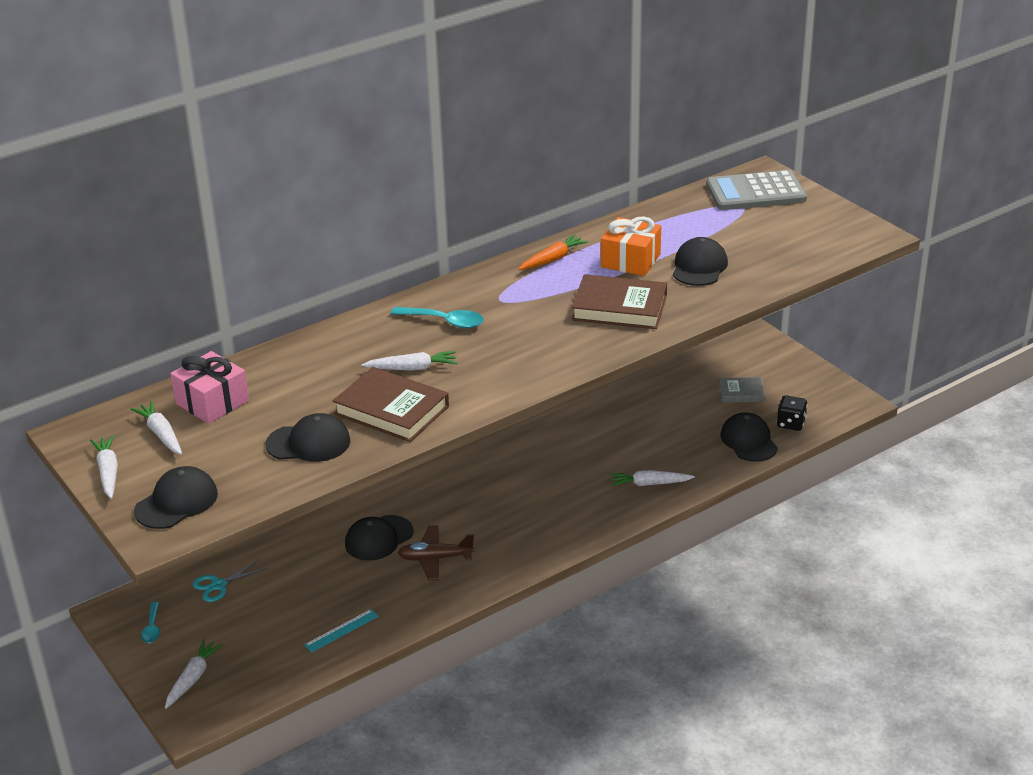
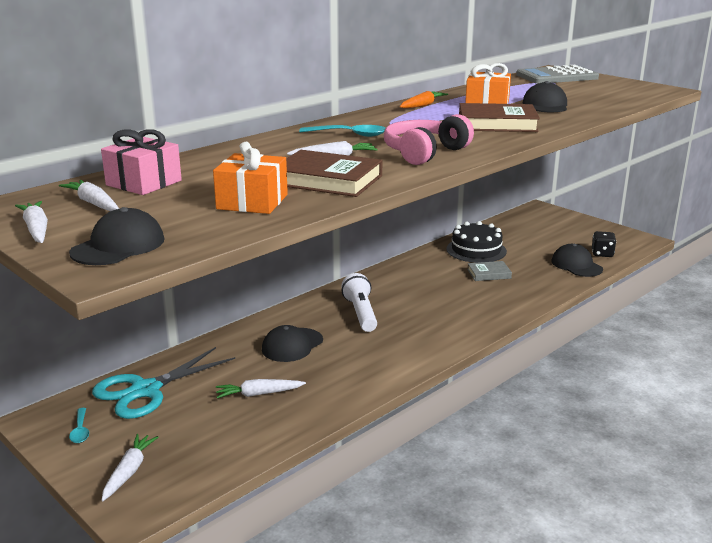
camera: 10 degrees left, 10 degrees down
(219, 585) = (145, 390): turquoise scissors -> turquoise scissors, size x2.00
(308, 443) = (252, 202): black cap -> orange gift
(341, 630) = (277, 417): turquoise ruler -> none
(435, 558) = (349, 356): brown plane -> none
(465, 498) = (361, 313): none -> white flashlight
(510, 365) = (424, 153): none -> pink headphones
(636, 406) = (476, 250): none -> black cake
(649, 484) = (512, 295): white carrot -> white carrot (258, 394)
(741, 393) = (553, 239): grey book -> grey book (489, 274)

